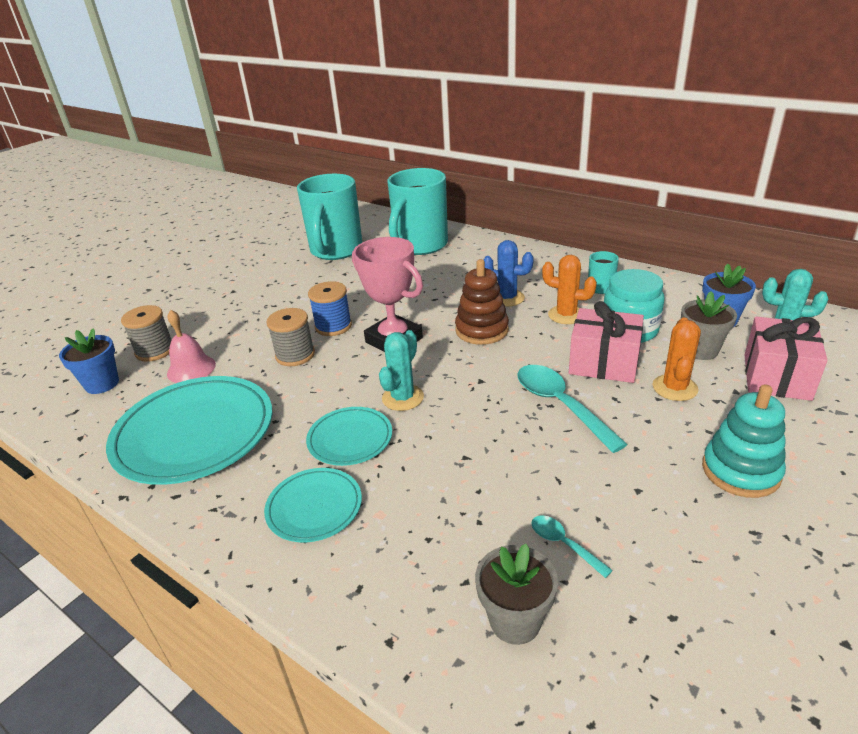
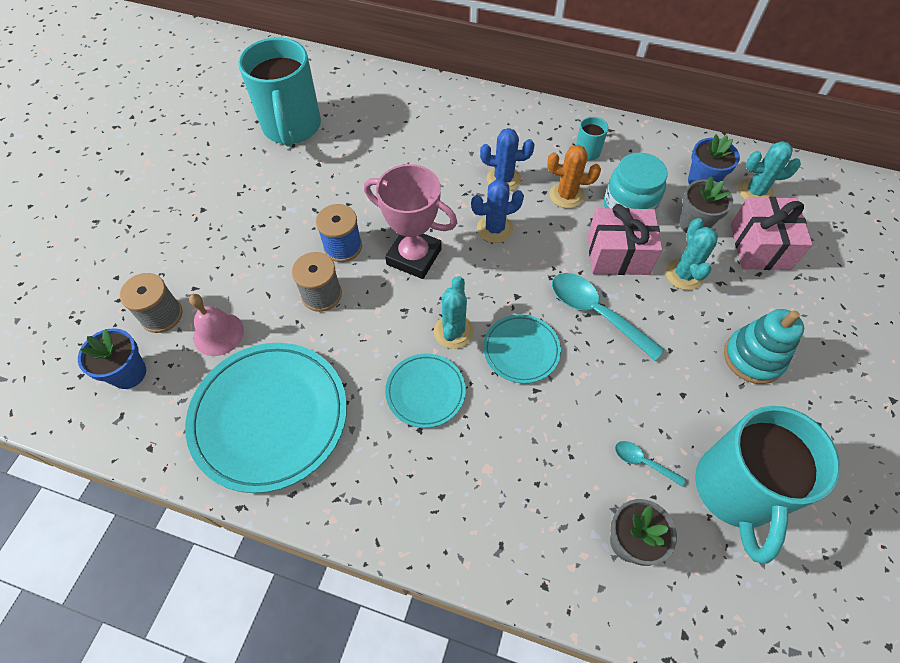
camera: 20 degrees left, 25 degrees up
(314, 507) = (428, 475): turquoise plate -> turquoise plate (521, 350)
(420, 246) = (384, 108): turquoise mug -> turquoise mug (735, 491)
(482, 330) = (494, 229): brown stacking toy -> blue cactus
(674, 388) = (684, 274): orange cactus -> turquoise cactus

